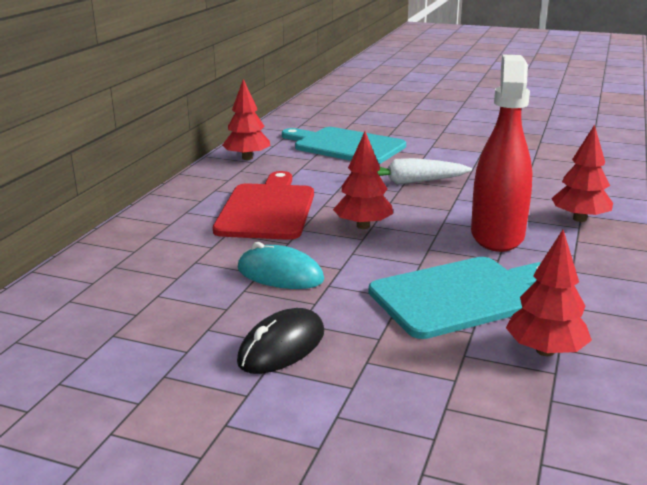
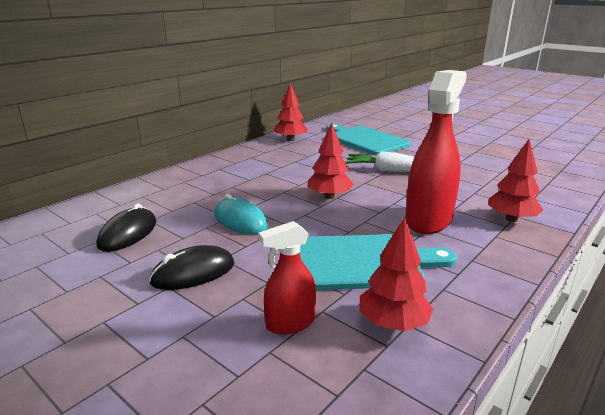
camera: 20 degrees right, 0 degrees up
(146, 318) = (128, 234): none -> black mouse
(267, 209) = (273, 175): red cutting board -> none
(442, 375) = (290, 323): none -> red spray bottle

